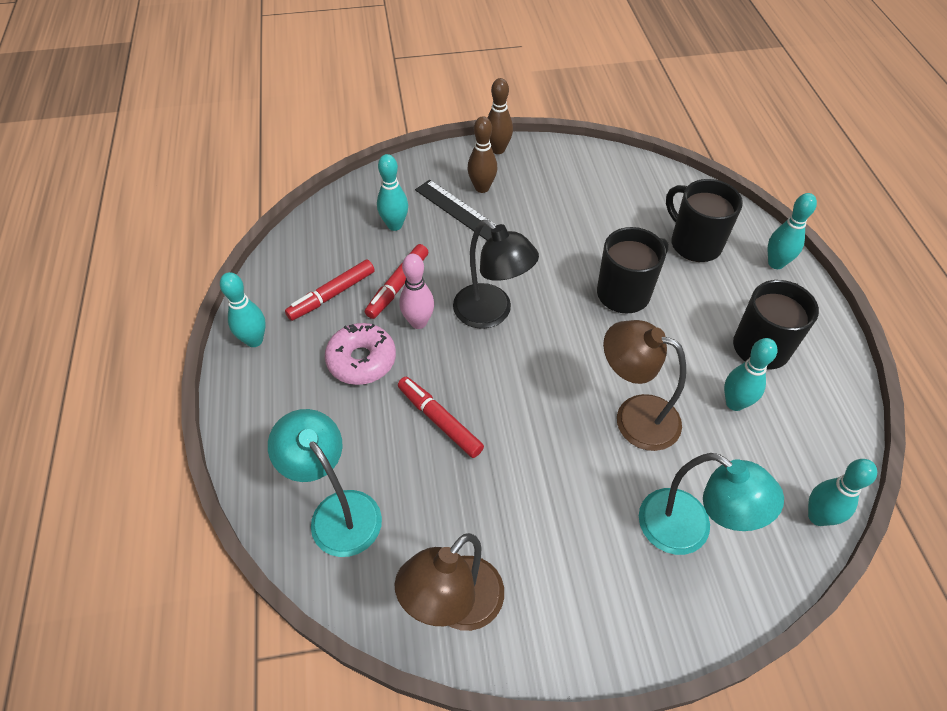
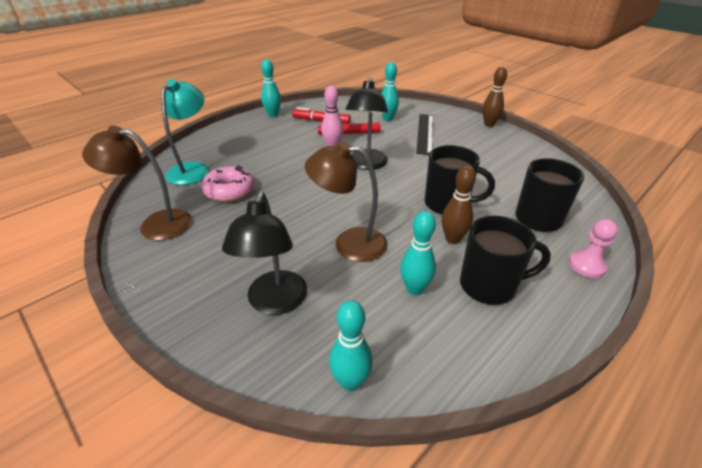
camera: 55 degrees right, 15 degrees down
(361, 360) = (290, 142): pink donut -> pink donut (229, 191)
(439, 420) = (274, 176): red marker -> none
(482, 188) = (452, 130): brown bowling pin -> brown bowling pin (452, 239)
(634, 416) = (349, 243): brown lamp -> brown lamp turned 75 degrees counterclockwise
(688, 530) = (275, 303): turquoise lamp -> black lamp
(776, 263) = (586, 265): turquoise bowling pin -> pink pawn

